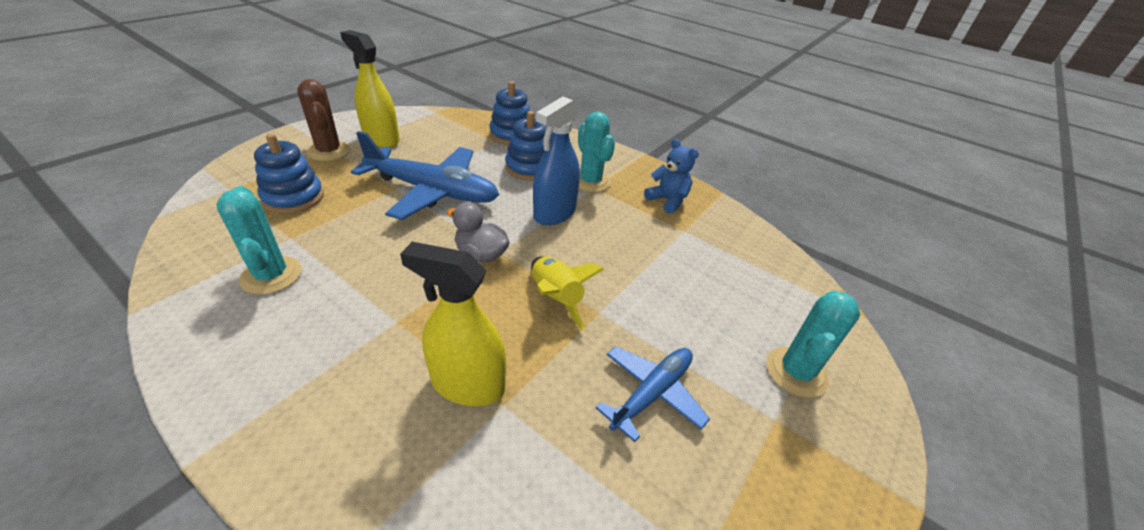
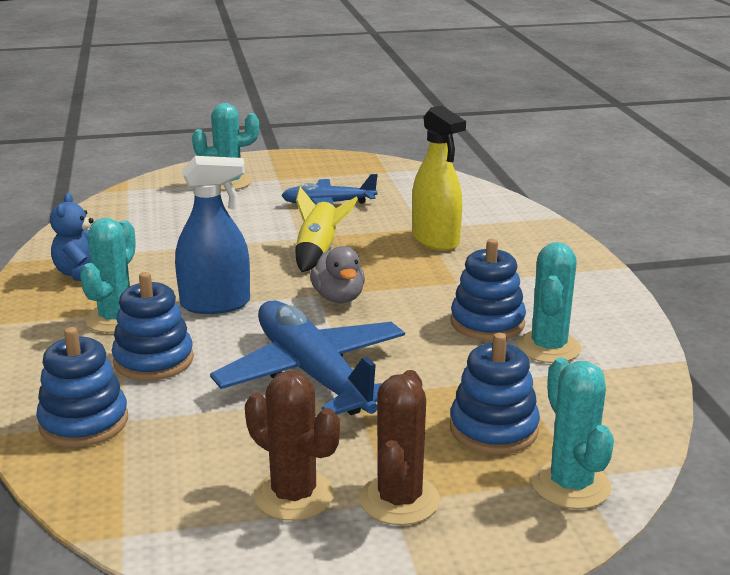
camera: 135 degrees left, 15 degrees down
(234, 184) = (570, 485): none -> turquoise cactus
(338, 280) = (487, 323): none -> blue stacking toy
(381, 139) = (294, 496): yellow spray bottle -> brown cactus

